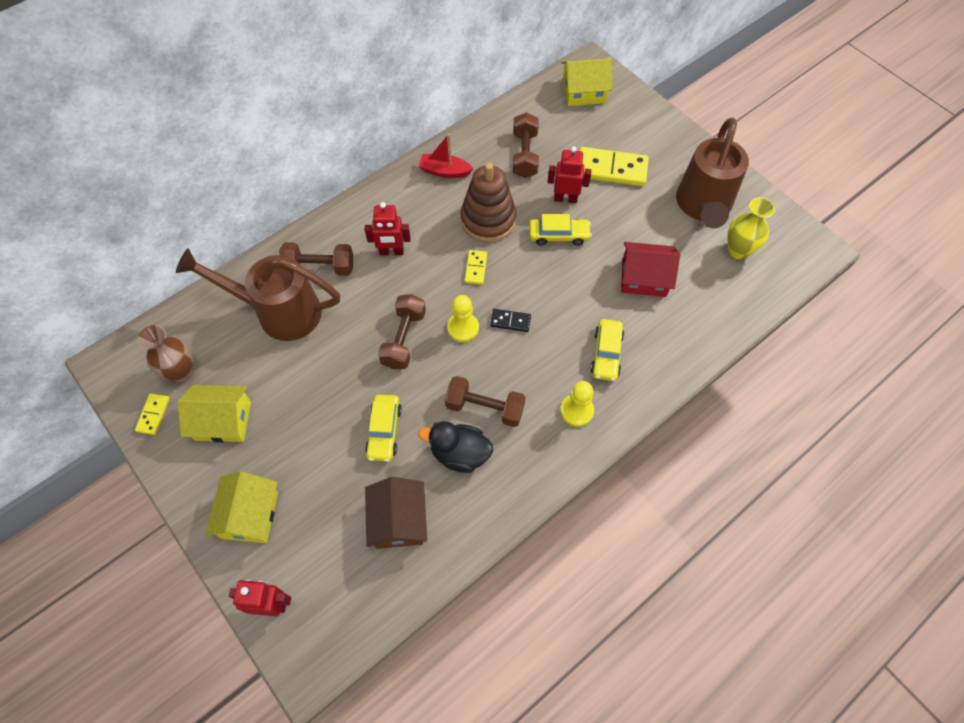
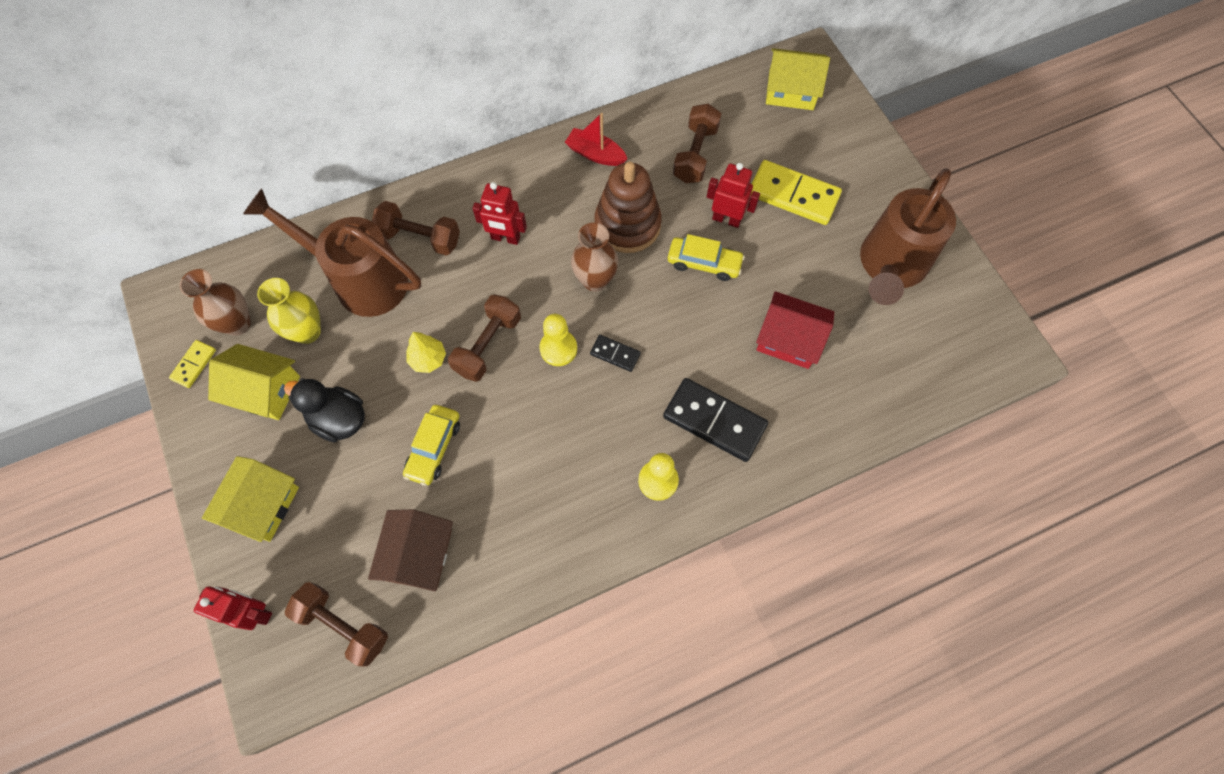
camera: 15 degrees right, 5 degrees up
(357, 362) = (428, 359): none -> yellow tree
(460, 454) = (509, 496): black duck -> black duck (339, 419)
(476, 268) = (595, 280): yellow domino -> brown vase
(485, 408) = (554, 450): brown dumbbell -> brown dumbbell (343, 625)
(606, 354) = (714, 421): yellow car -> black domino
(738, 250) = (915, 332): yellow vase -> yellow vase (307, 332)

